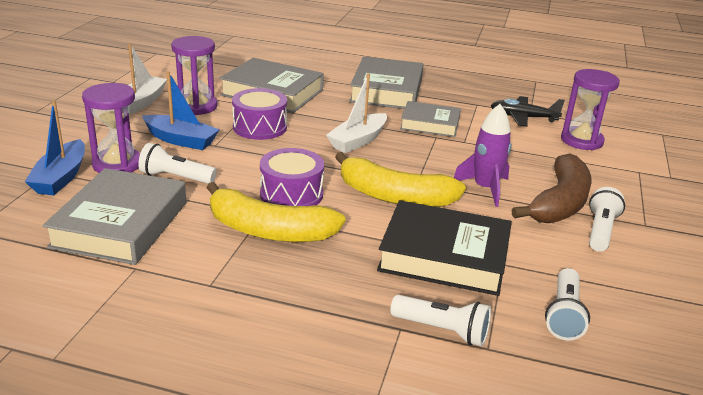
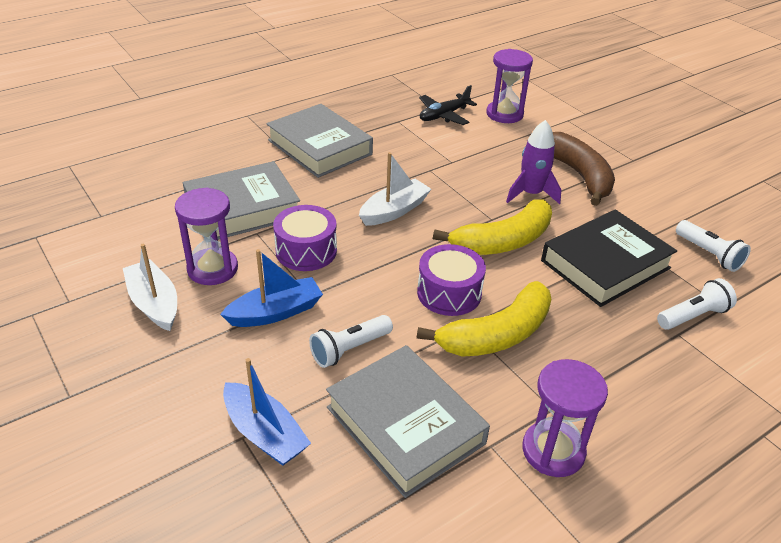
camera: 50 degrees left, 10 degrees up
(117, 164) = (279, 379): purple hourglass -> purple hourglass (553, 451)
(358, 141) = (394, 211): white boat -> white boat turned 120 degrees counterclockwise
(430, 124) = (406, 161): grey book -> none
(600, 231) = (626, 181): white flashlight -> none

